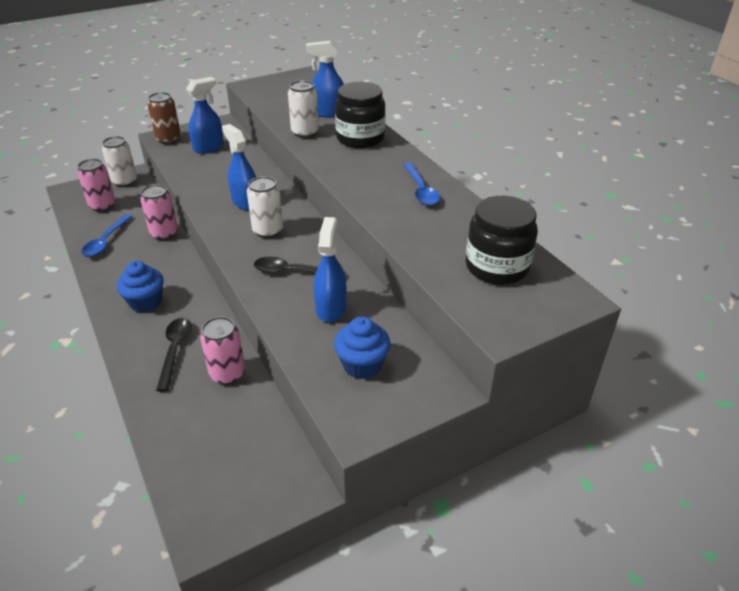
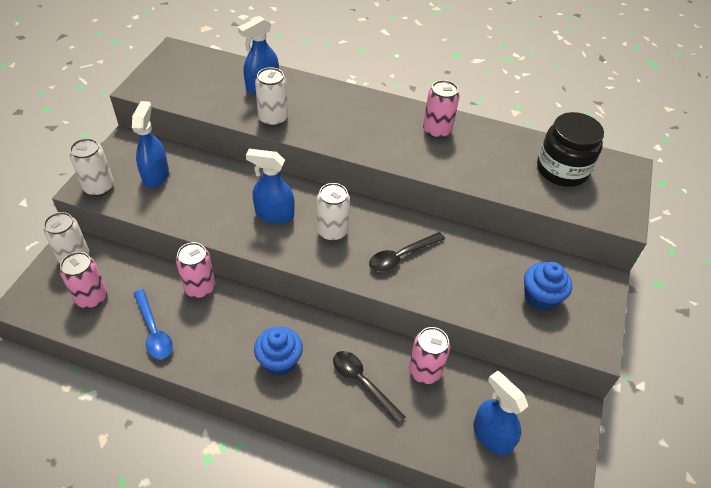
camera: 45 degrees left, 10 degrees up
(168, 139) = (99, 187): brown can -> white can
(331, 308) = (466, 268): blue spray bottle -> blue spray bottle (492, 435)
(360, 138) = (326, 102): black jar -> none
(421, 190) = (437, 131): blue spoon -> pink can

